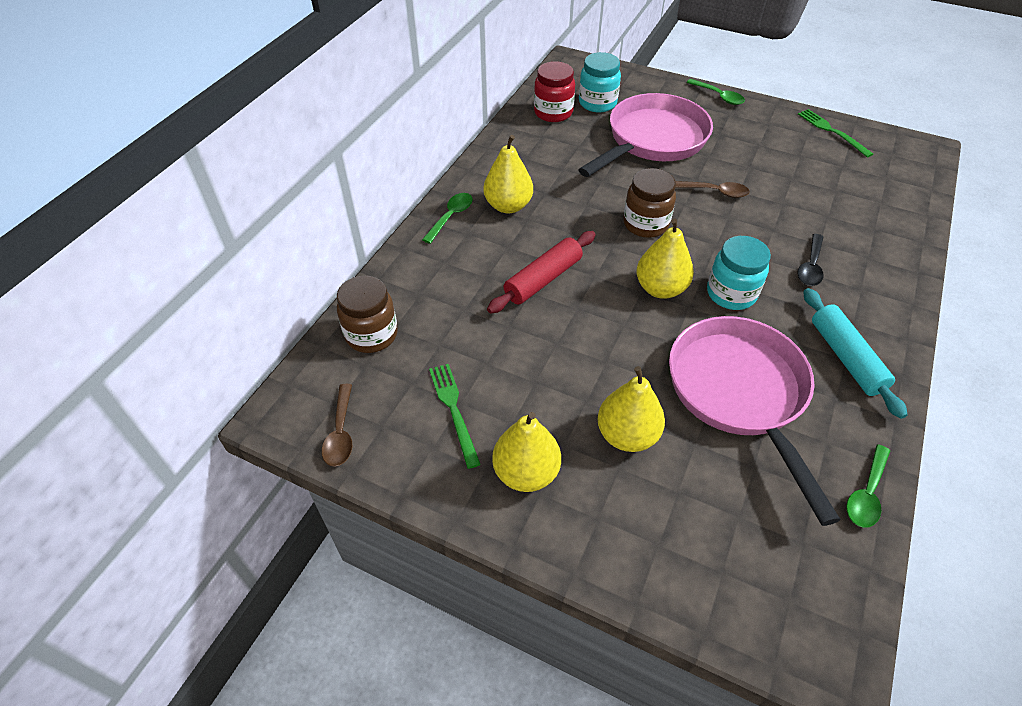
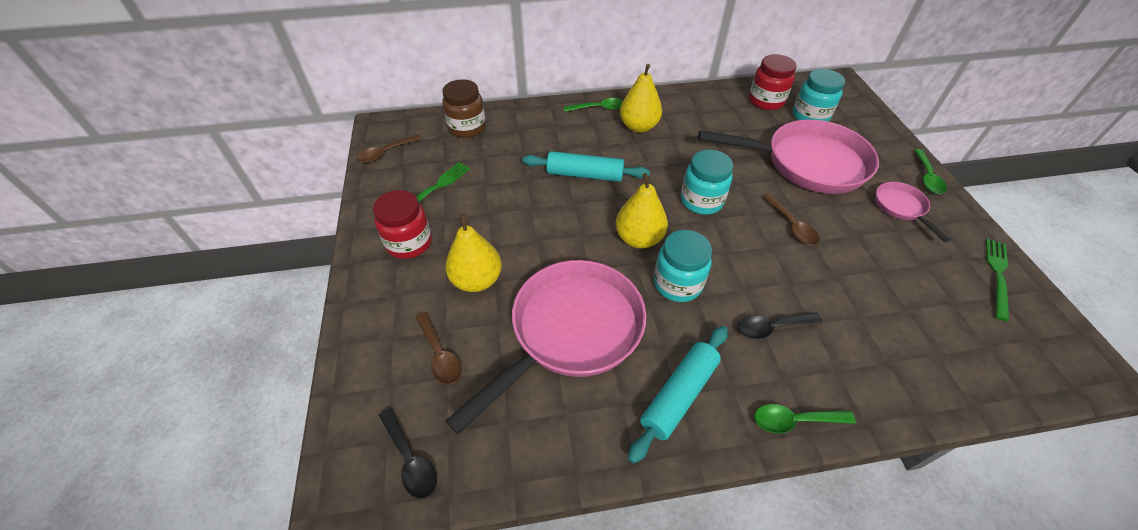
camera: 55 degrees right, 0 degrees up
(526, 472) = (409, 243): yellow pear -> red jar
(543, 279) = (585, 174): red rolling pin -> turquoise rolling pin
(645, 224) = (701, 201): brown jar -> turquoise jar
(707, 510) = (440, 355): none -> brown spoon
(739, 128) = (901, 208): none -> pink pan
(821, 587) = (411, 459): none -> black spoon
(866, 494) = (528, 464): green spoon -> green spoon (794, 420)

